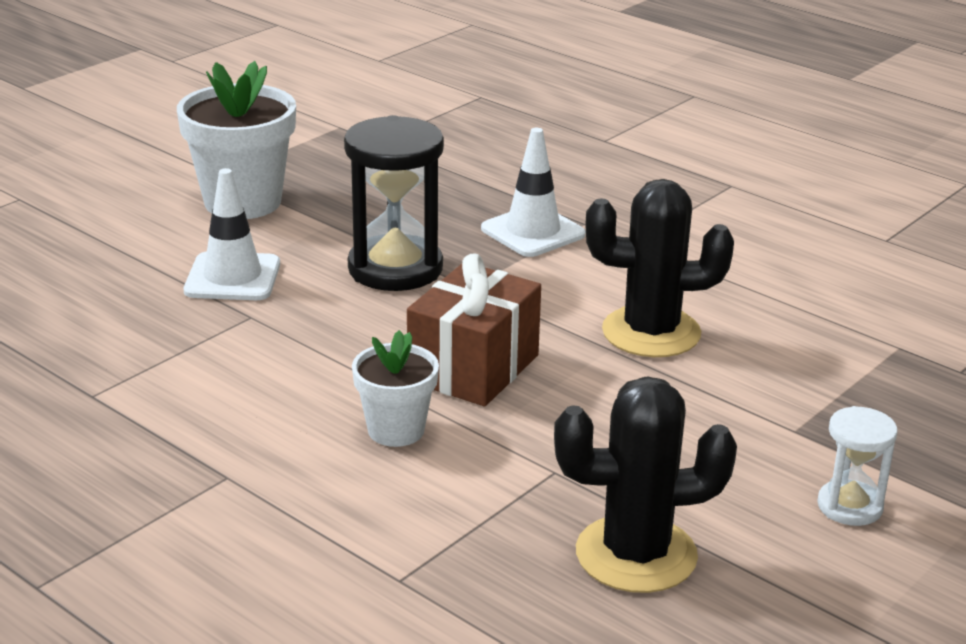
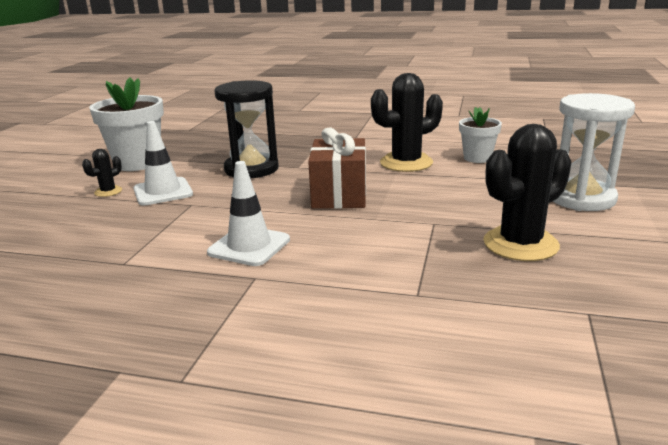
camera: 25 degrees left, 5 degrees down
(161, 253) = (108, 192): none -> black cactus
(396, 430) = (330, 229): white flower pot -> white flower pot (477, 158)
(533, 232) = (305, 143): white traffic cone -> white traffic cone (249, 246)
(849, 506) = (581, 198): white hourglass -> white hourglass, size x1.83

